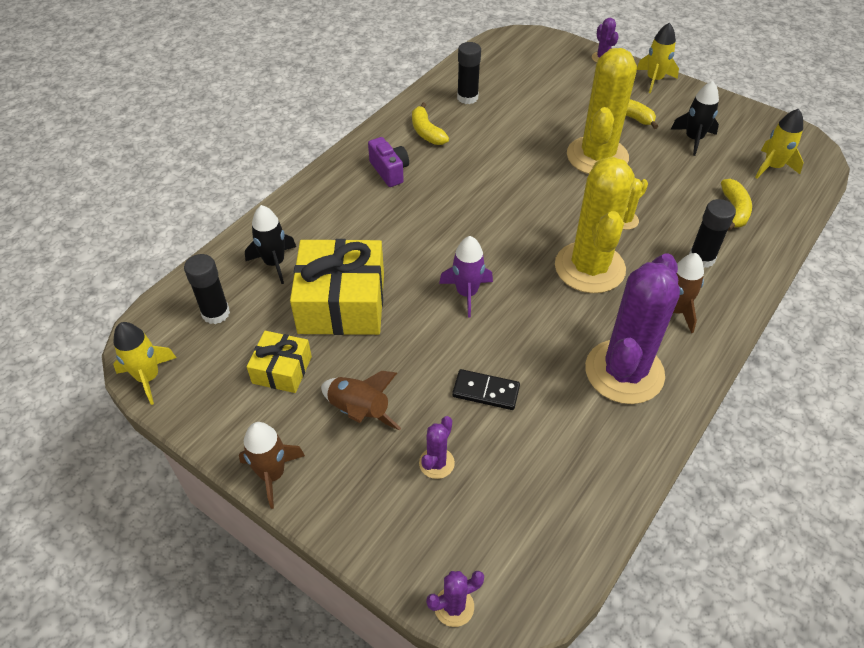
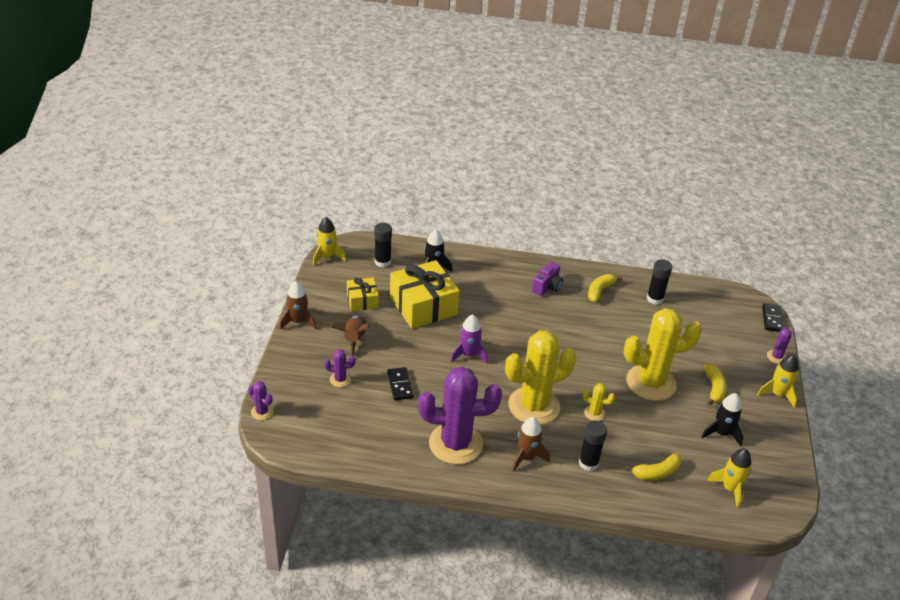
camera: 60 degrees right, 10 degrees down
(548, 37) = (772, 319): none -> black domino

